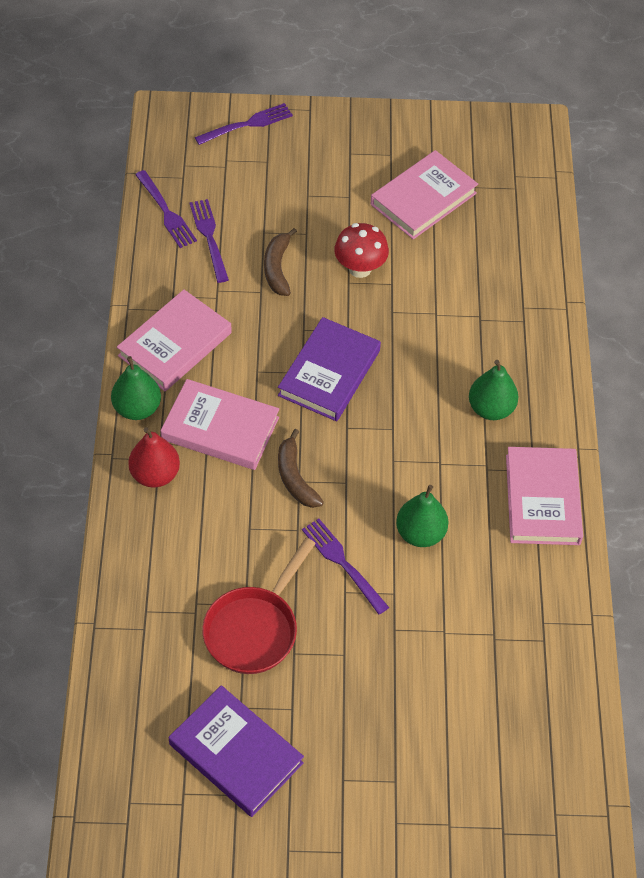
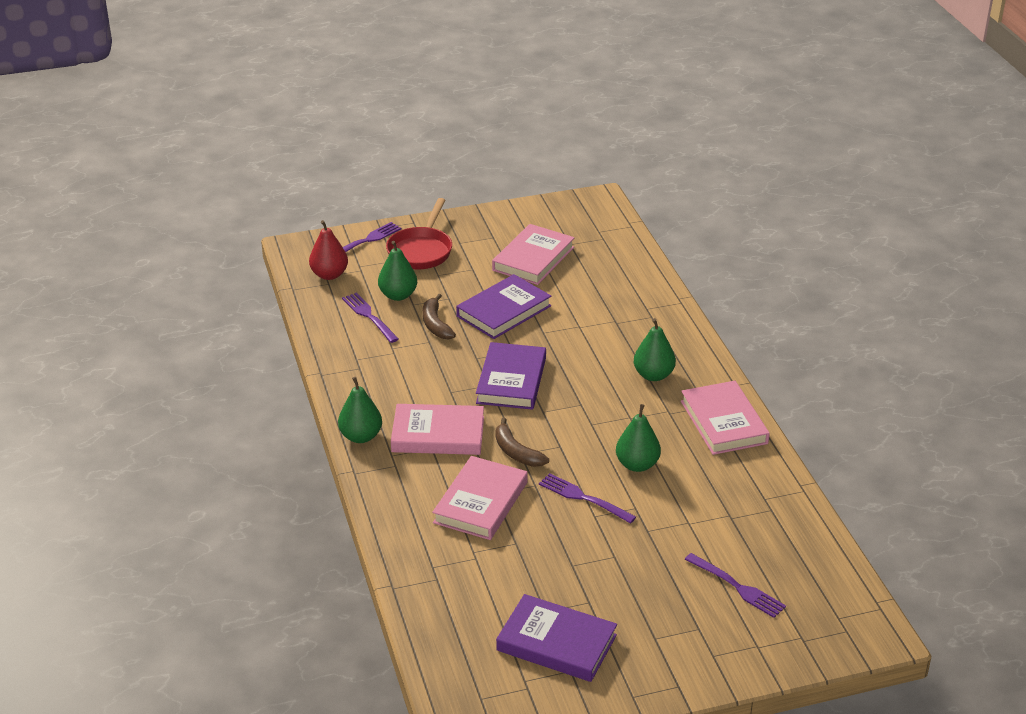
camera: 15 degrees left, 20 degrees down
(155, 474) = (397, 476): red pear -> red pear (329, 275)
(166, 212) = (324, 307): purple fork -> purple fork (737, 587)
(175, 344) = (373, 389): pink book -> pink book (481, 502)
(252, 215) = (398, 295): none -> green pear
(254, 629) = (531, 557): red pan -> red pan (421, 251)
(360, 268) = (503, 311): red mushroom -> purple book

